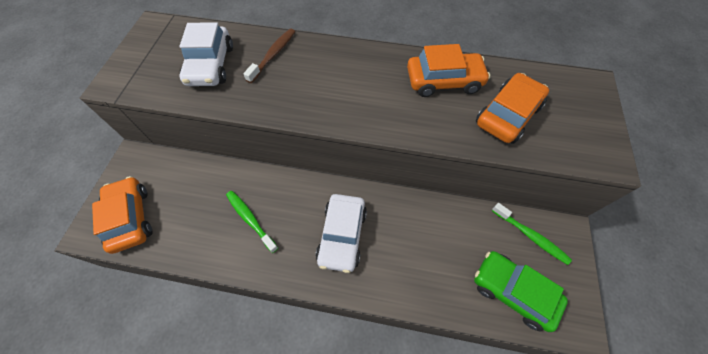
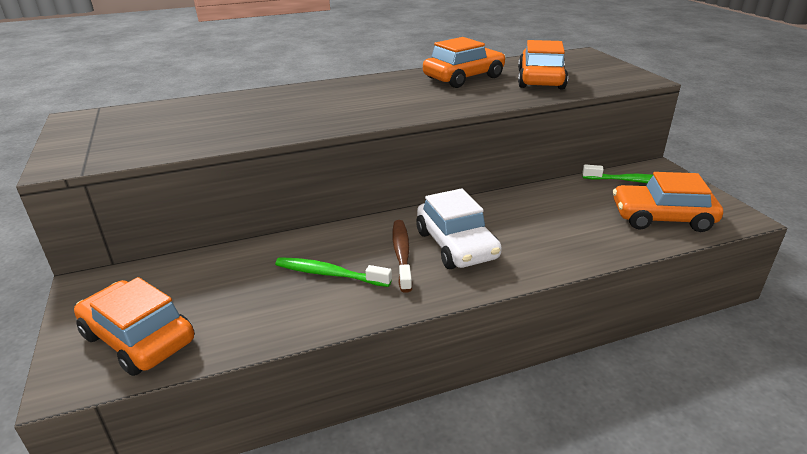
camera: 30 degrees left, 30 degrees down
(210, 65) = (194, 123): white car -> none
(273, 55) = (267, 102): brown toothbrush -> brown toothbrush (402, 254)
(512, 291) = (662, 218): green car -> orange car

